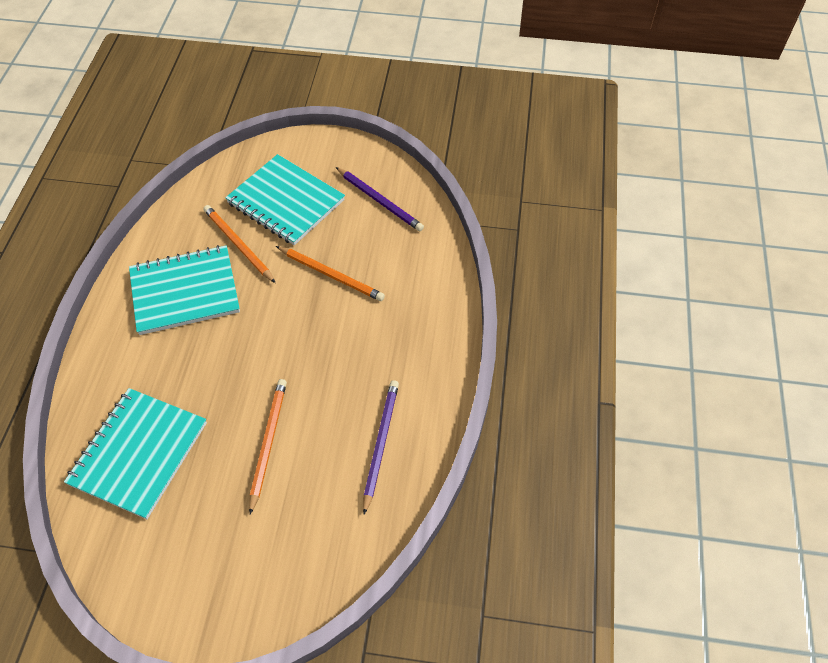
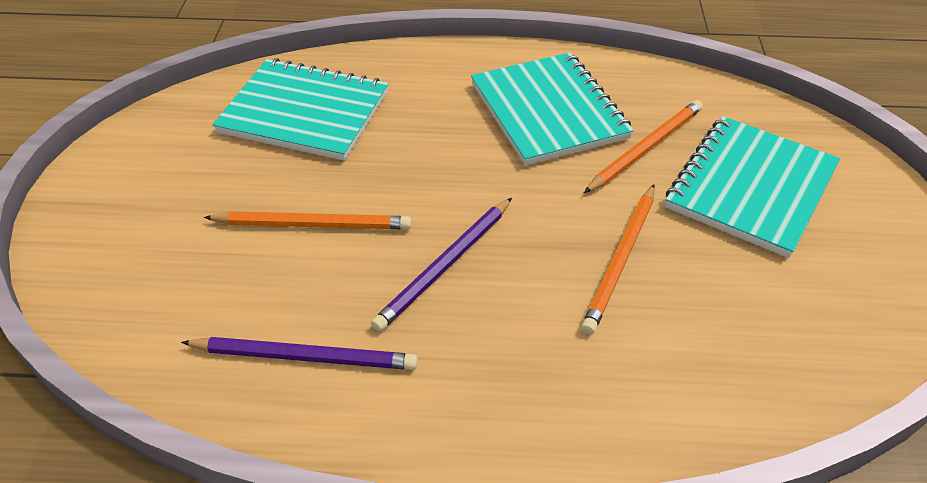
camera: 85 degrees right, 10 degrees down
(380, 201) = (810, 310): purple pencil -> purple pencil (445, 266)

